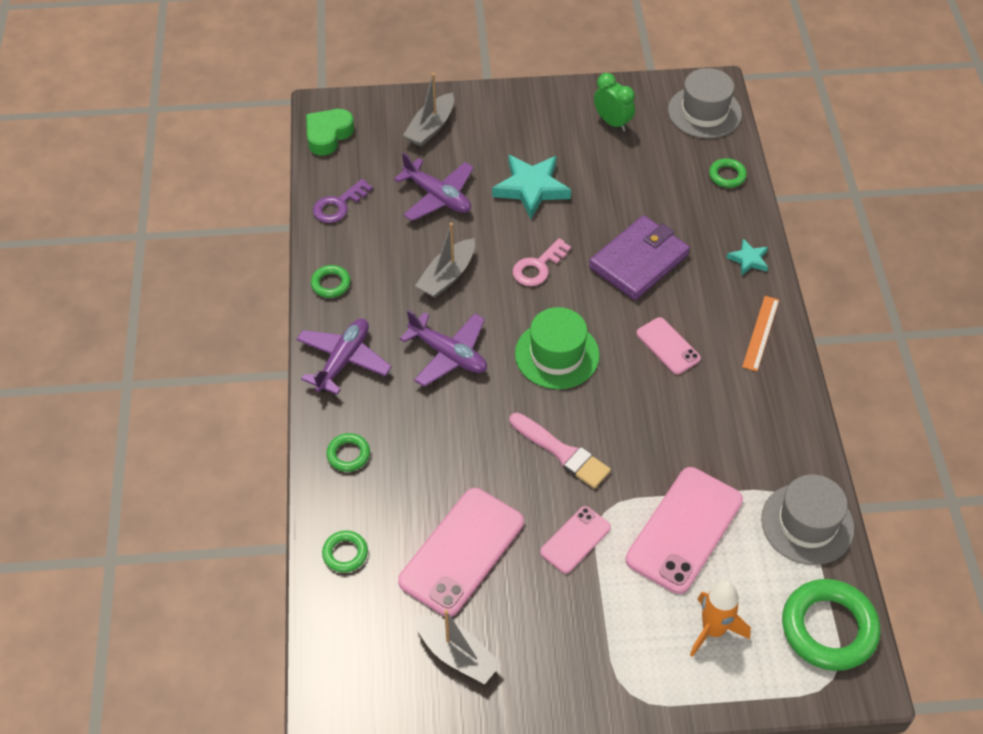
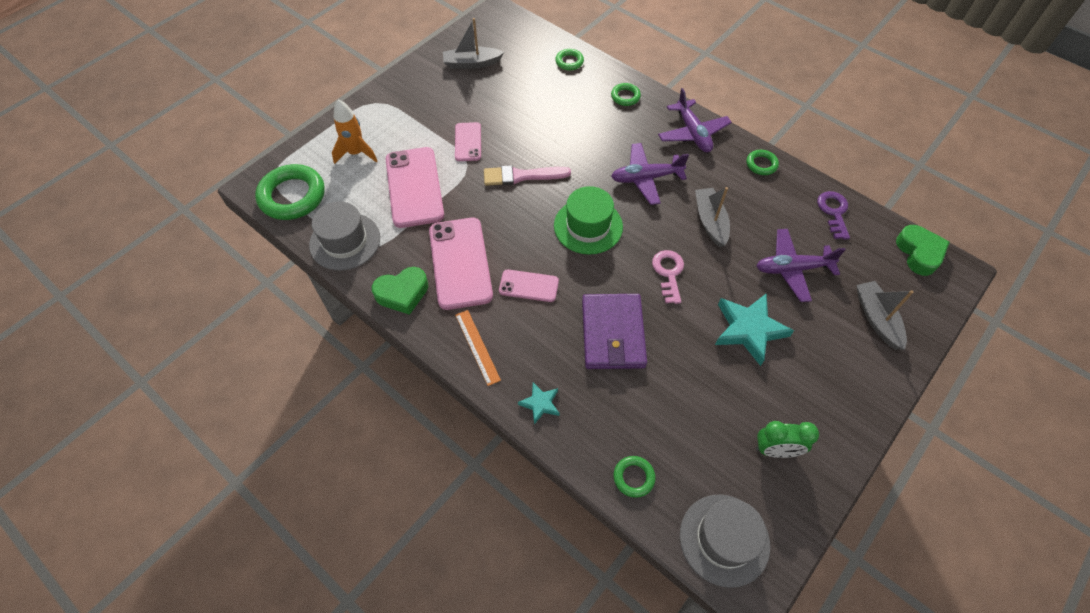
camera: 135 degrees right, 5 degrees up
(462, 552) = (517, 99): pink phone -> pink phone (460, 263)
(789, 426) = (402, 293): none -> green heart

